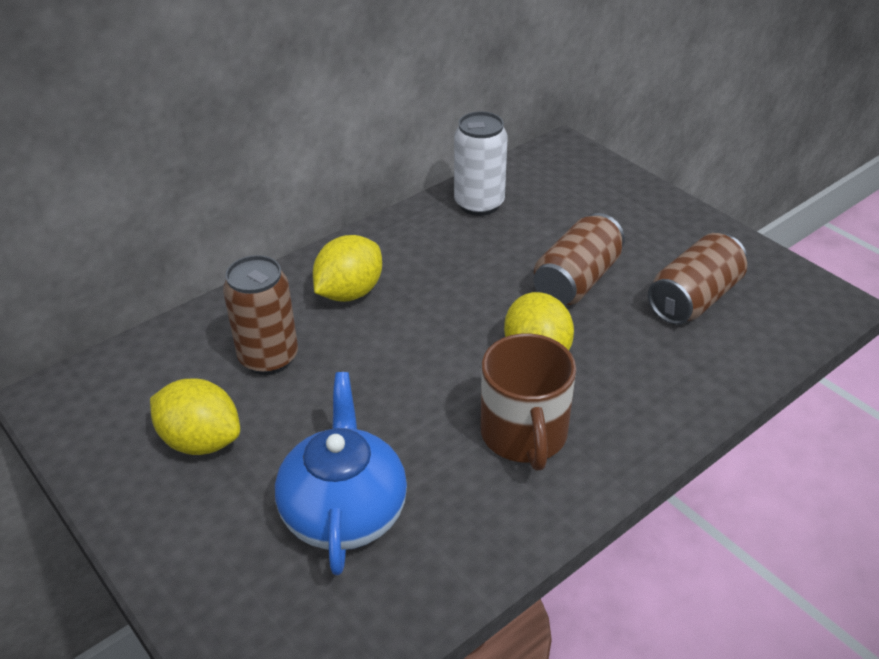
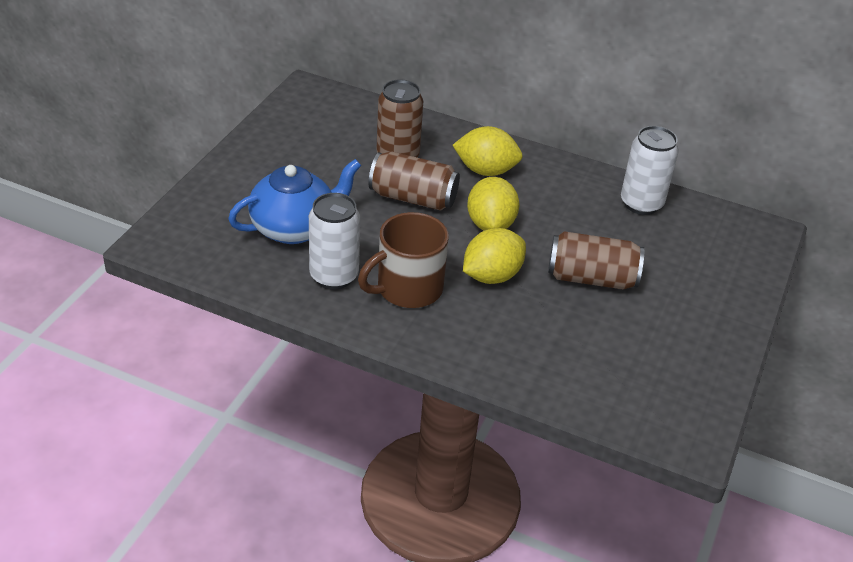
camera: 60 degrees right, 0 degrees up
(201, 441) = (312, 155): yellow lemon -> yellow lemon (490, 224)
(465, 500) = (334, 276): none -> white can
(694, 299) = (623, 350): brown can -> brown can (413, 198)

